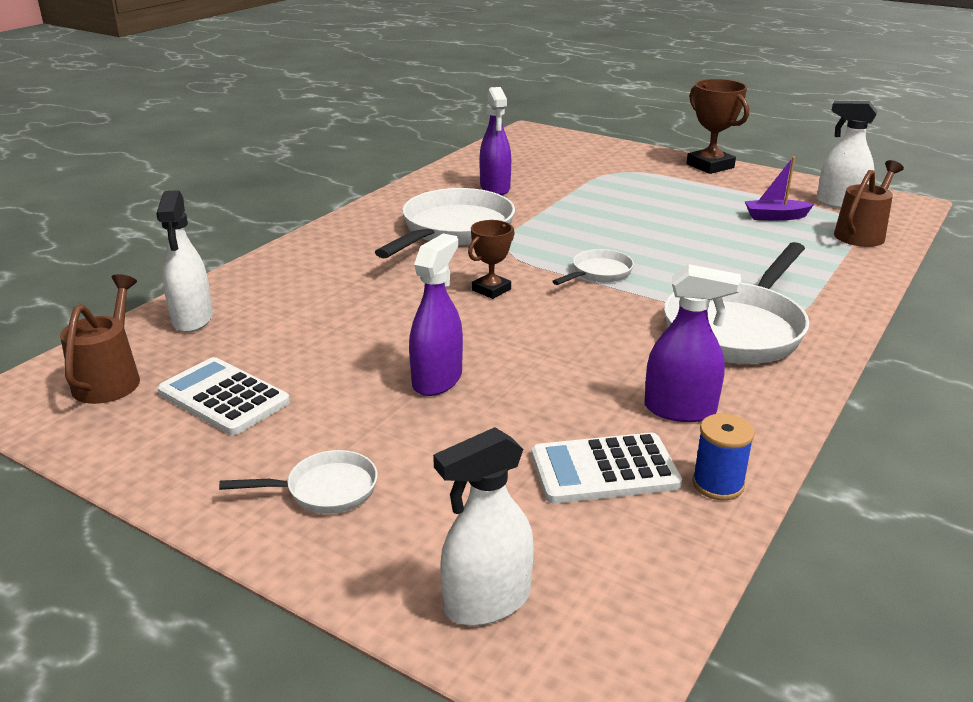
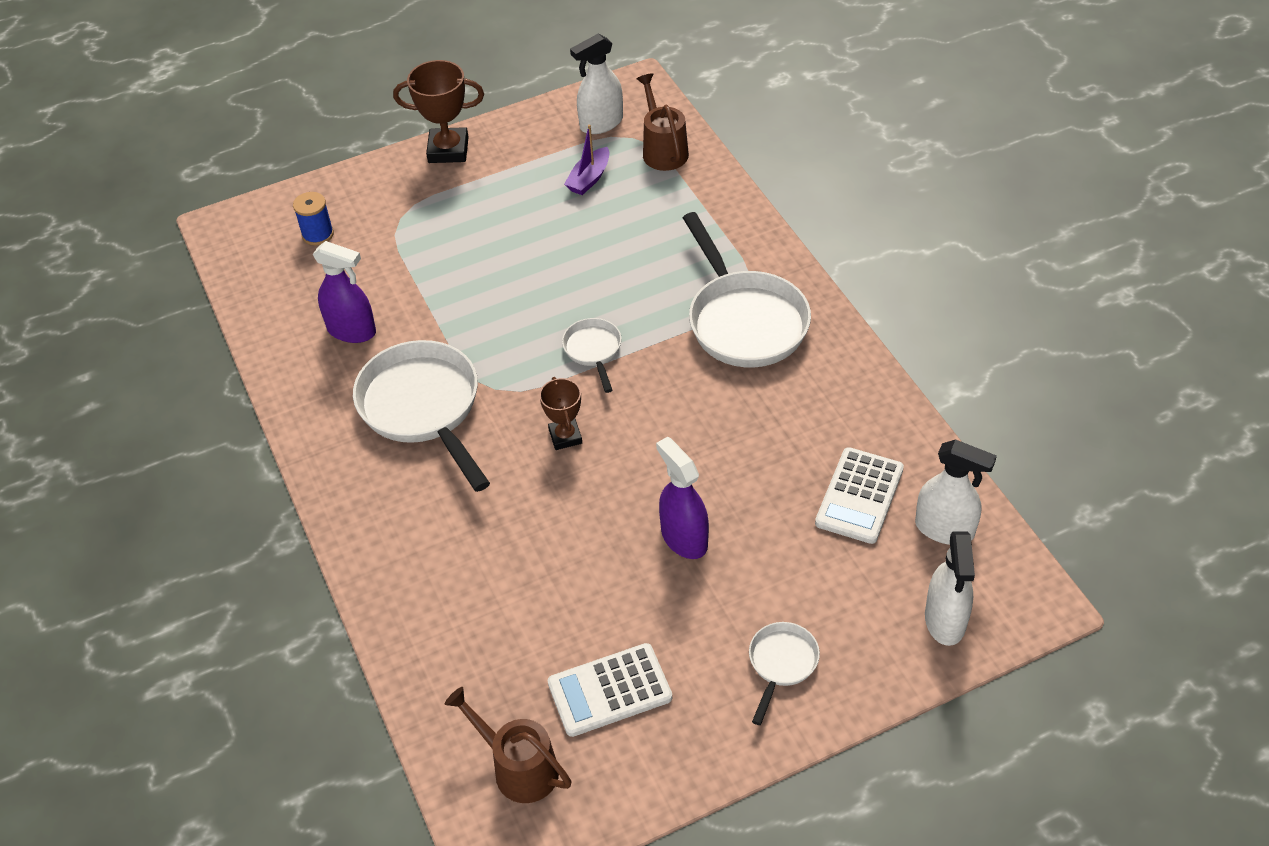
camera: 55 degrees left, 20 degrees up
(192, 319) = (449, 677): white spray bottle -> white spray bottle (944, 529)
(680, 410) = (821, 417): purple spray bottle -> none
(718, 484) = (910, 447): blue spool -> blue spool (318, 234)

